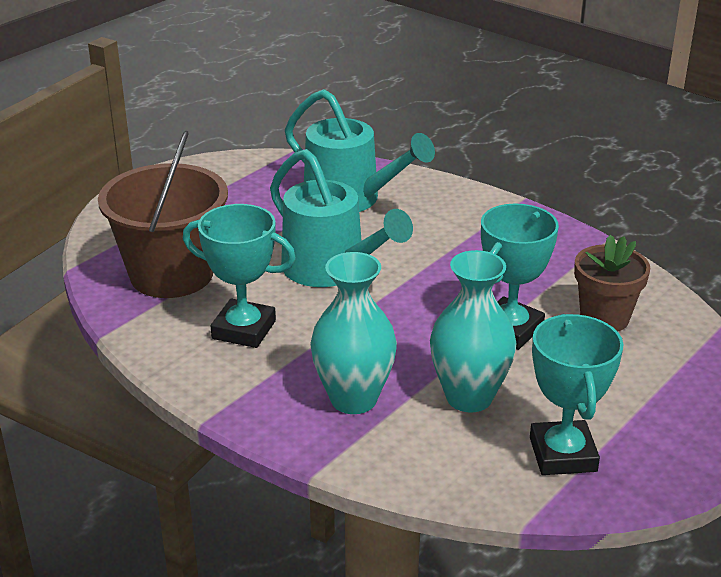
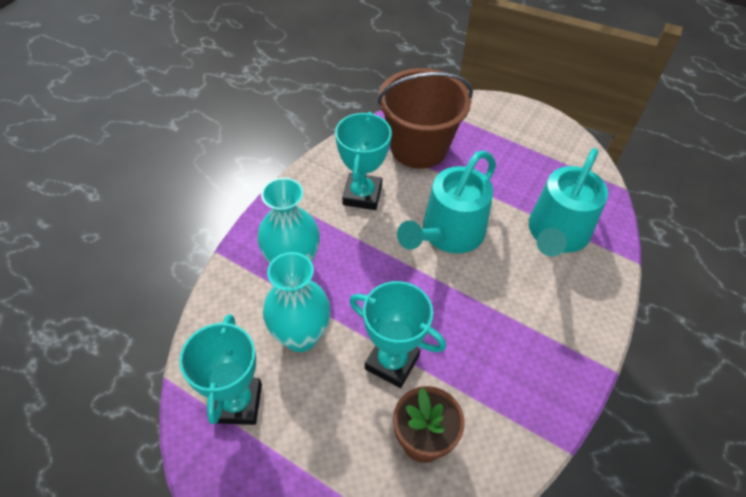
camera: 80 degrees right, 20 degrees up
(563, 454) = (237, 403): turquoise trophy -> turquoise trophy turned 75 degrees counterclockwise

